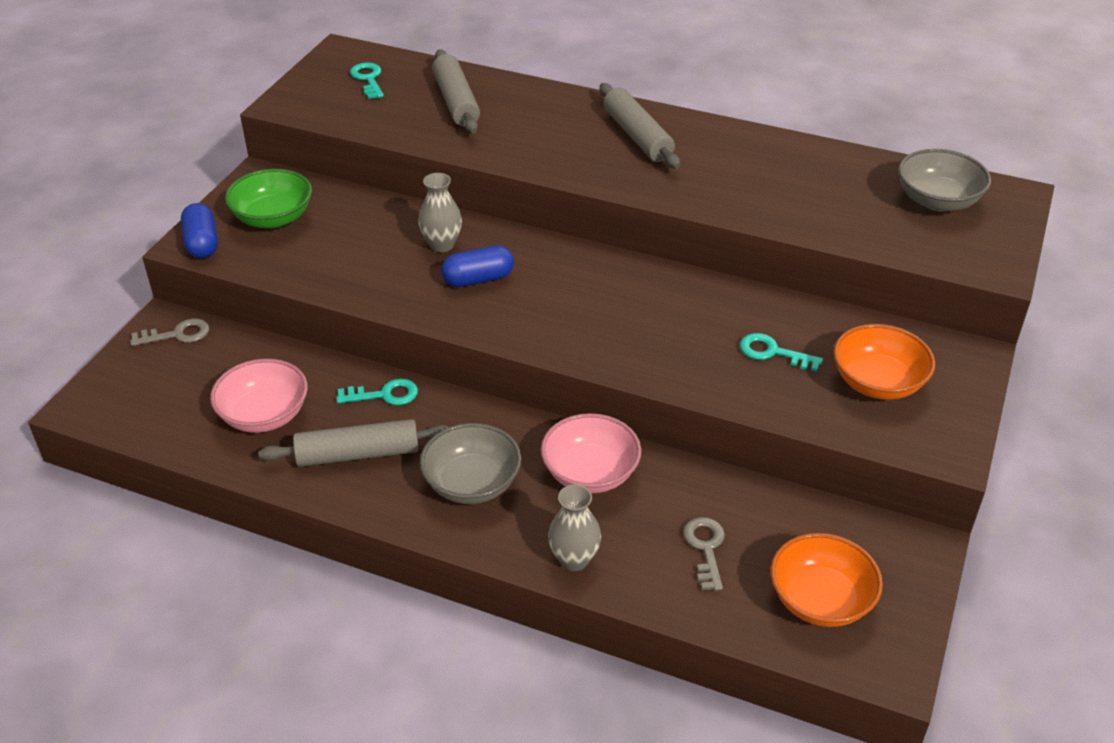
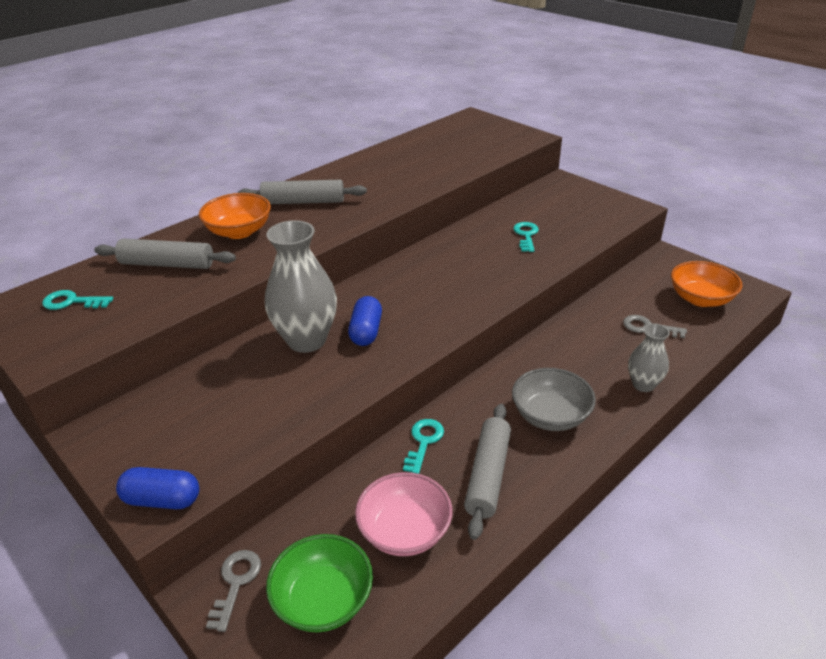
camera: 65 degrees left, 5 degrees down
(273, 218) = (171, 436): green bowl -> green bowl (323, 600)
(442, 245) = (307, 340): grey vase -> grey vase, size x1.79
(590, 473) = (563, 356): pink bowl -> none
(773, 352) = (526, 235): turquoise key -> turquoise key turned 135 degrees clockwise
(877, 383) = (570, 211): orange bowl -> orange bowl (239, 231)
(937, 201) = (461, 134): grey bowl -> none

